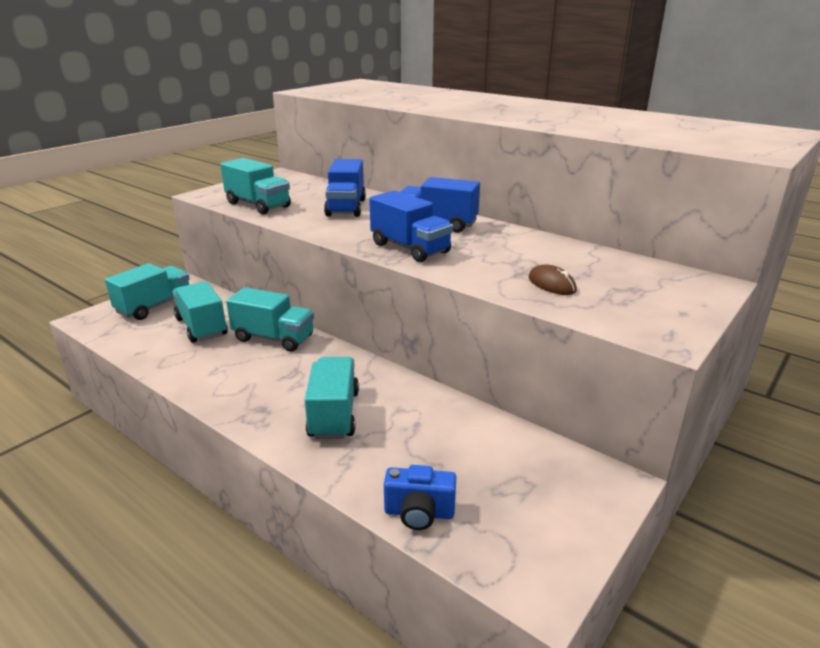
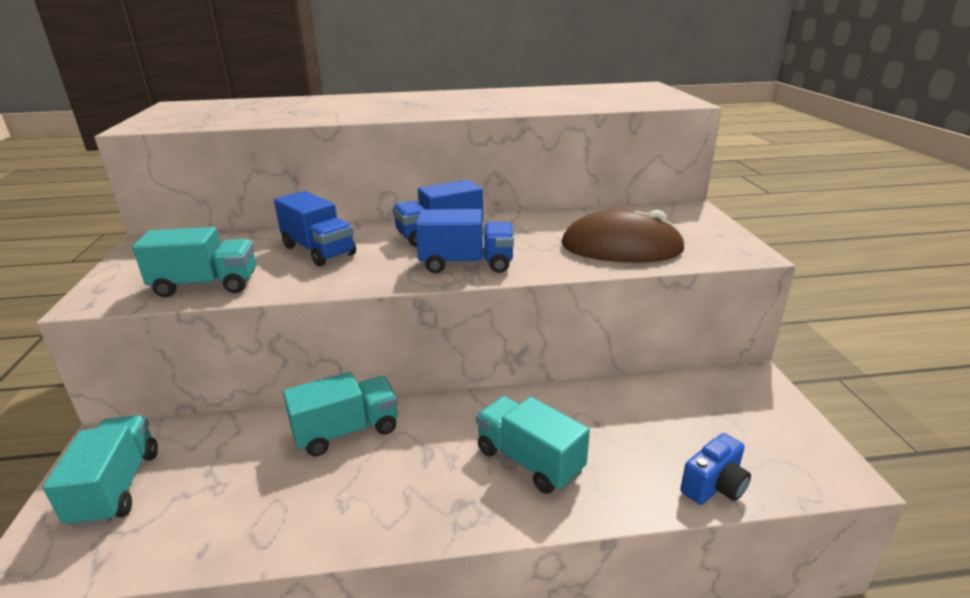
camera: 45 degrees left, 0 degrees up
(201, 327) = (236, 471): turquoise truck -> none
(551, 284) = (621, 248): brown mouse -> brown mouse, size x2.27

